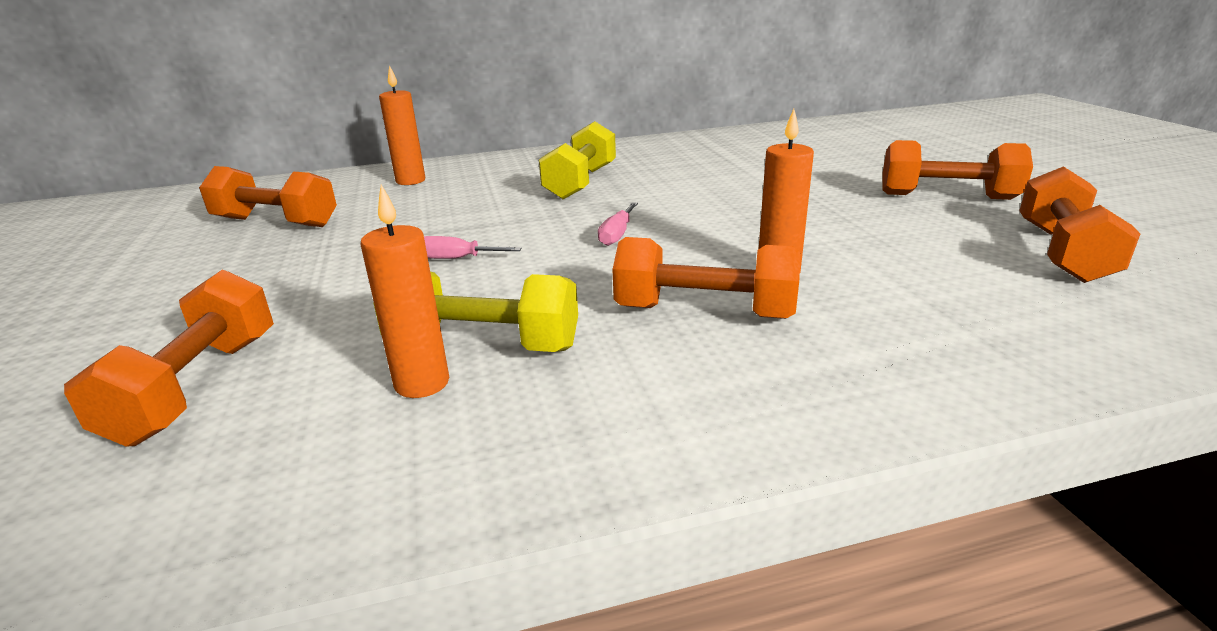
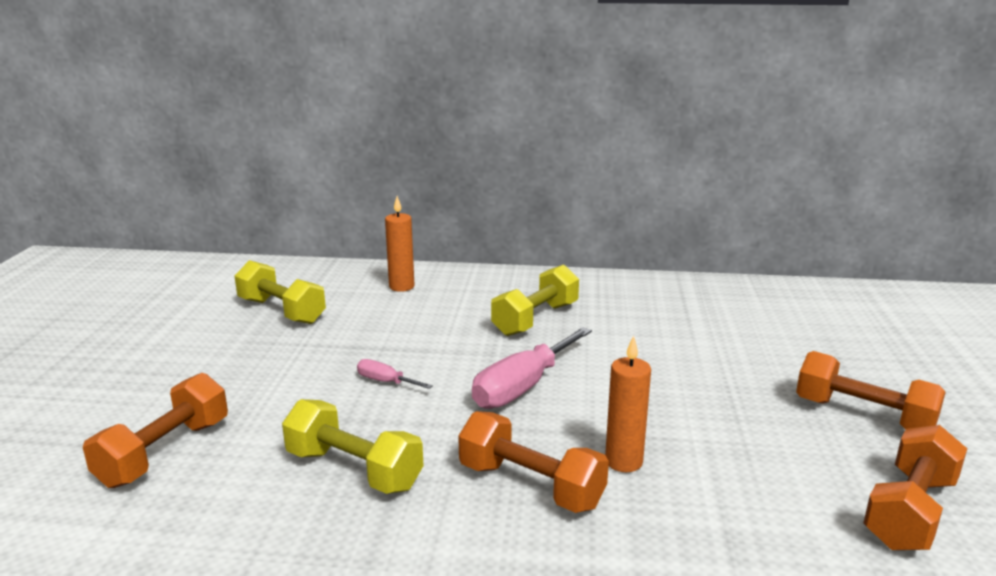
camera: 20 degrees right, 5 degrees down
(276, 222) = (281, 311): orange dumbbell -> yellow dumbbell
(422, 383) = (295, 491): orange candle -> none
(617, 235) = (522, 387): pink screwdriver -> pink screwdriver, size x2.06

